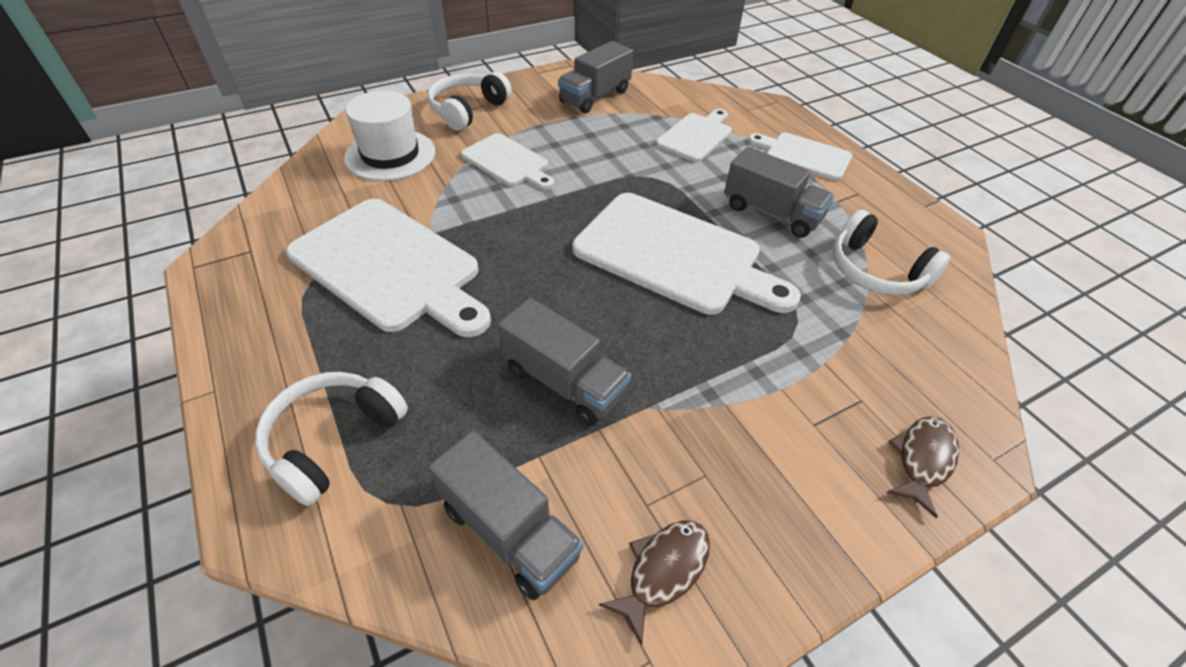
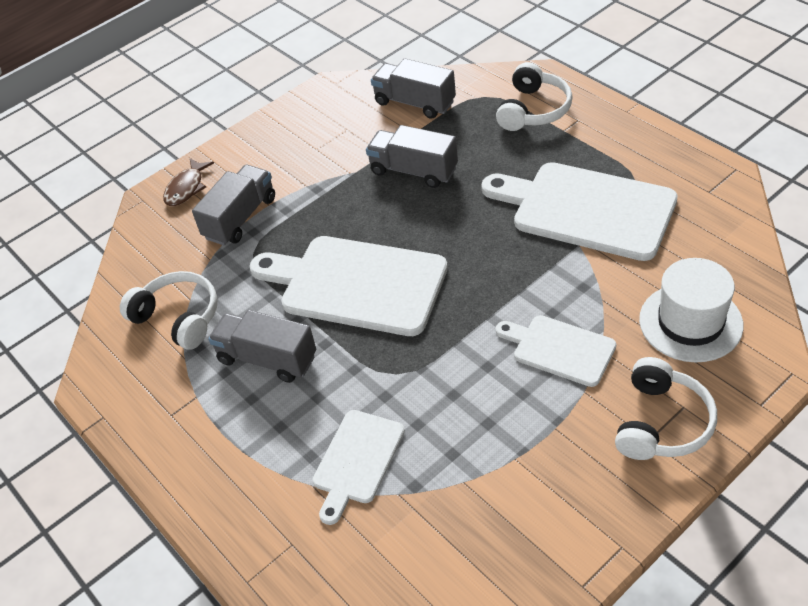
camera: 175 degrees right, 0 degrees up
(595, 97) = (511, 507): grey truck -> grey truck (240, 218)
(663, 571) = (333, 109): brown fish -> none
(804, 155) = (223, 462): white cutting board -> none

